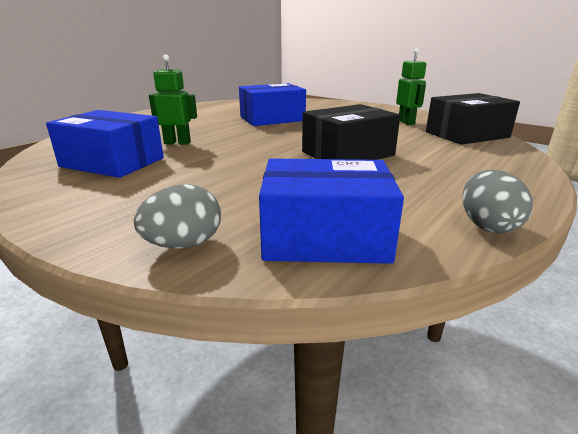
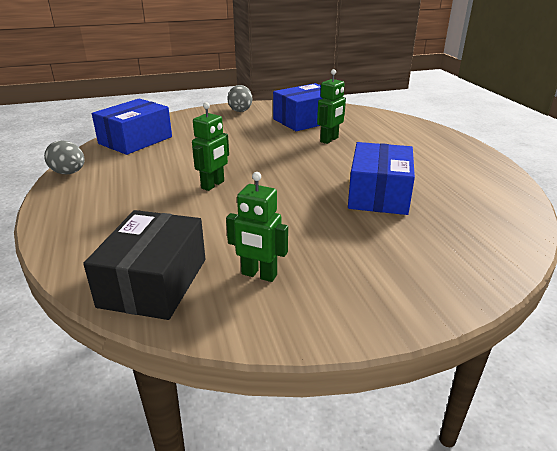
camera: 125 degrees right, 5 degrees up
(184, 244) = (178, 120): grey egg -> grey egg (240, 110)
(347, 154) = (213, 185): black box -> green robot

